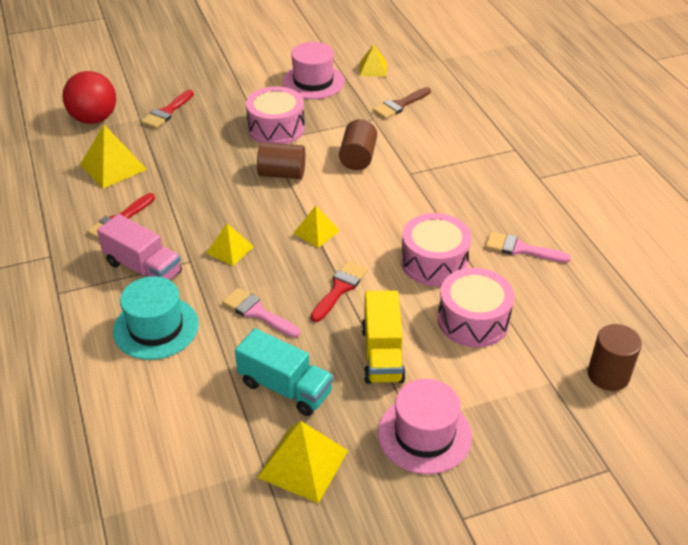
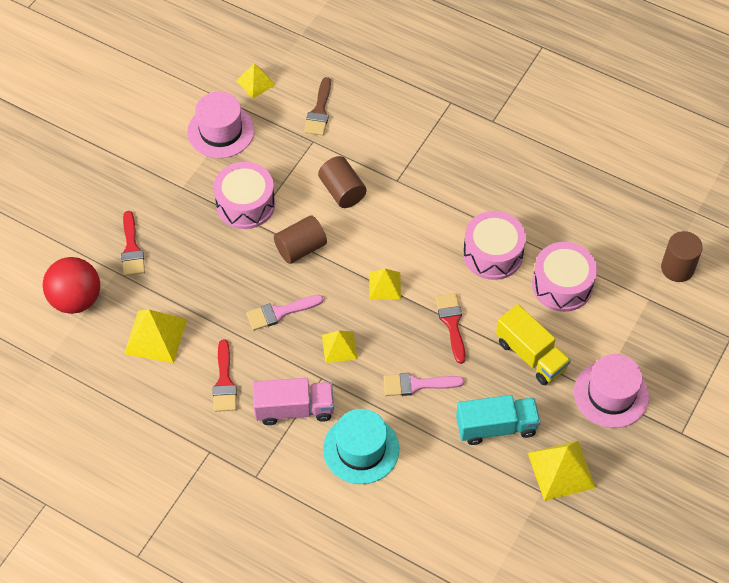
camera: 40 degrees left, 15 degrees up
(520, 249) = (538, 200): pink brush -> pink brush (279, 312)

